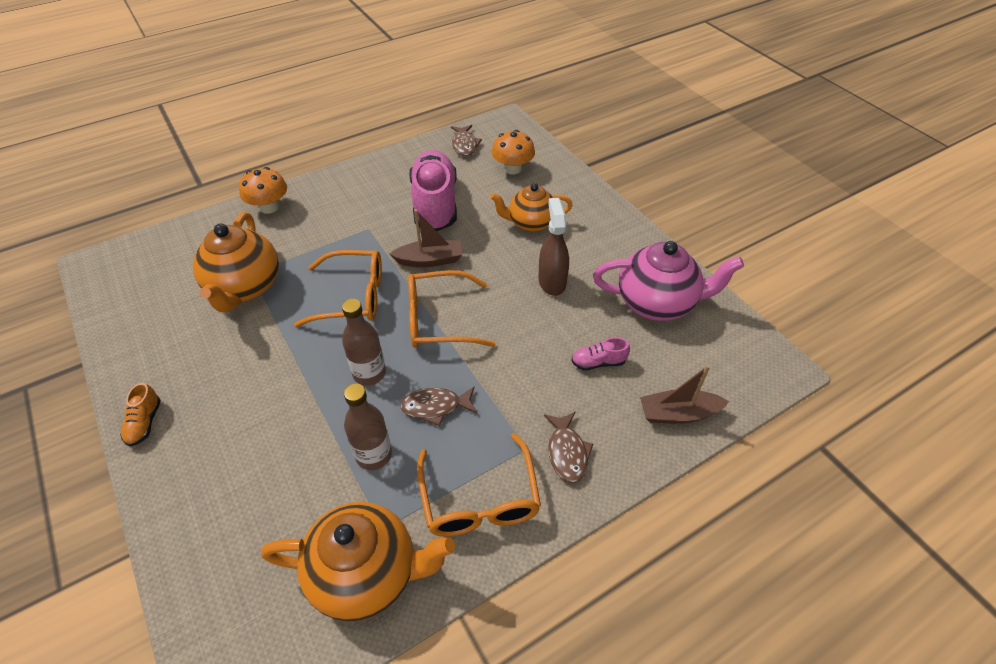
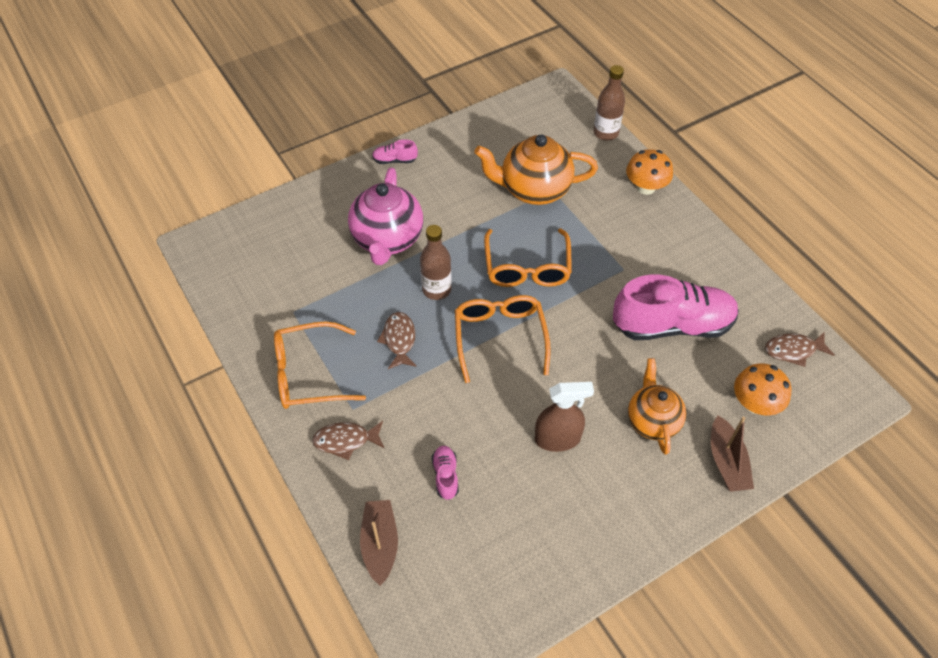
camera: 90 degrees right, 5 degrees up
(144, 423) = (395, 160): orange shoe -> pink shoe
(367, 574) = (260, 306): orange teapot -> none
(374, 455) = (355, 300): brown bottle -> brown bottle (606, 133)
(430, 260) = (581, 325): brown boat -> brown boat (726, 462)
(657, 303) = (530, 546): pink teapot -> pink teapot (387, 240)

